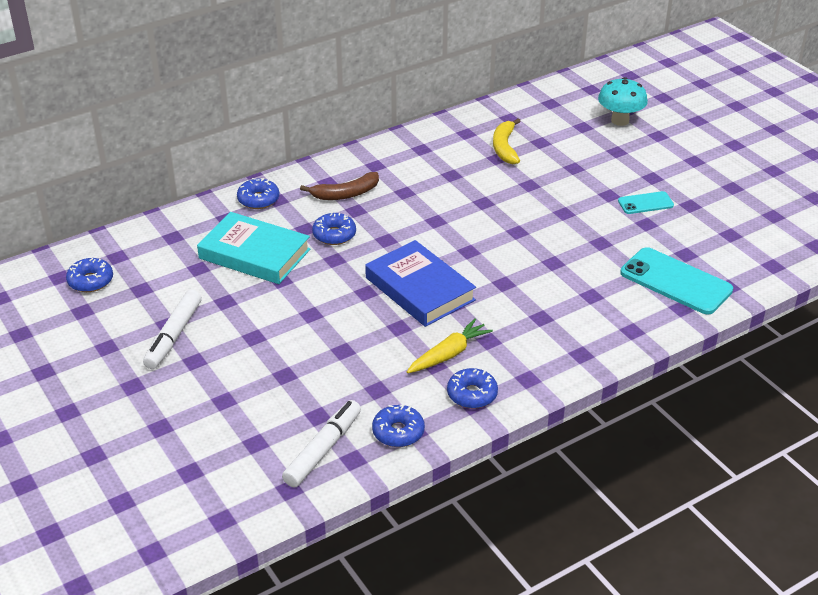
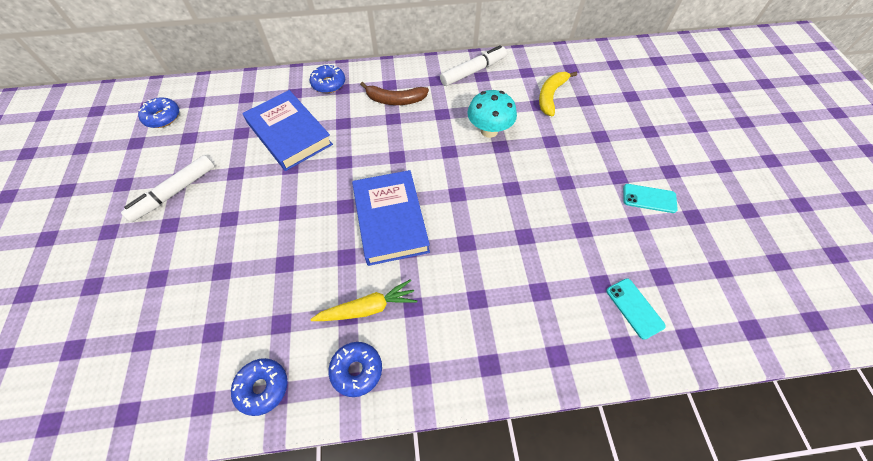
camera: 25 degrees right, 20 degrees up
(254, 254) = (289, 134): turquoise book -> blue book
(323, 449) = (187, 377): white marker -> white marker (473, 71)
(334, 235) = (360, 137): blue donut -> none
(620, 120) = (668, 99): turquoise mushroom -> turquoise mushroom (489, 131)
(675, 281) = (634, 308): turquoise phone -> turquoise phone, size x0.53

